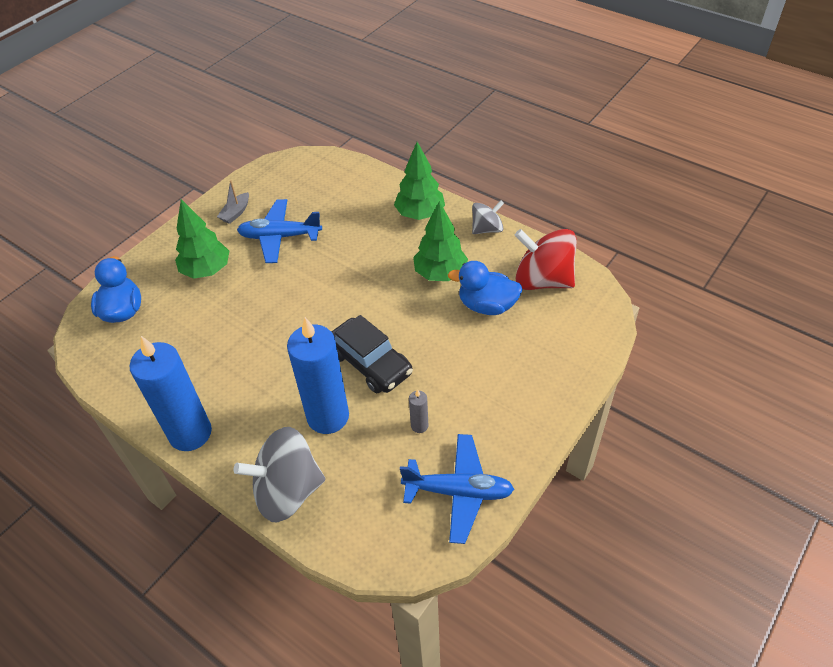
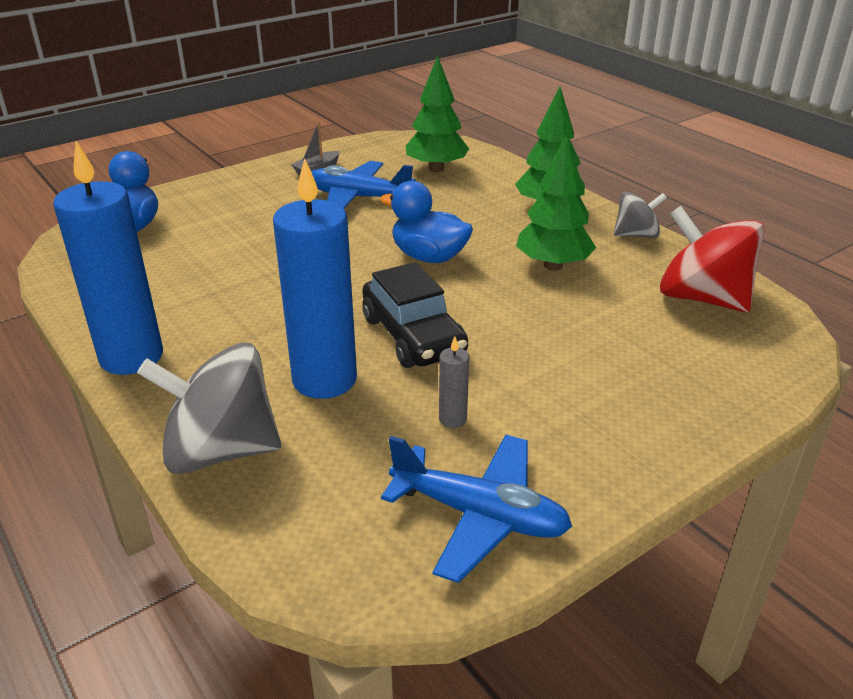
camera: 15 degrees right, 15 degrees down
(206, 270) = (252, 211): green tree -> green tree (436, 169)
(487, 306) = (608, 309): blue duck -> blue duck (429, 257)

